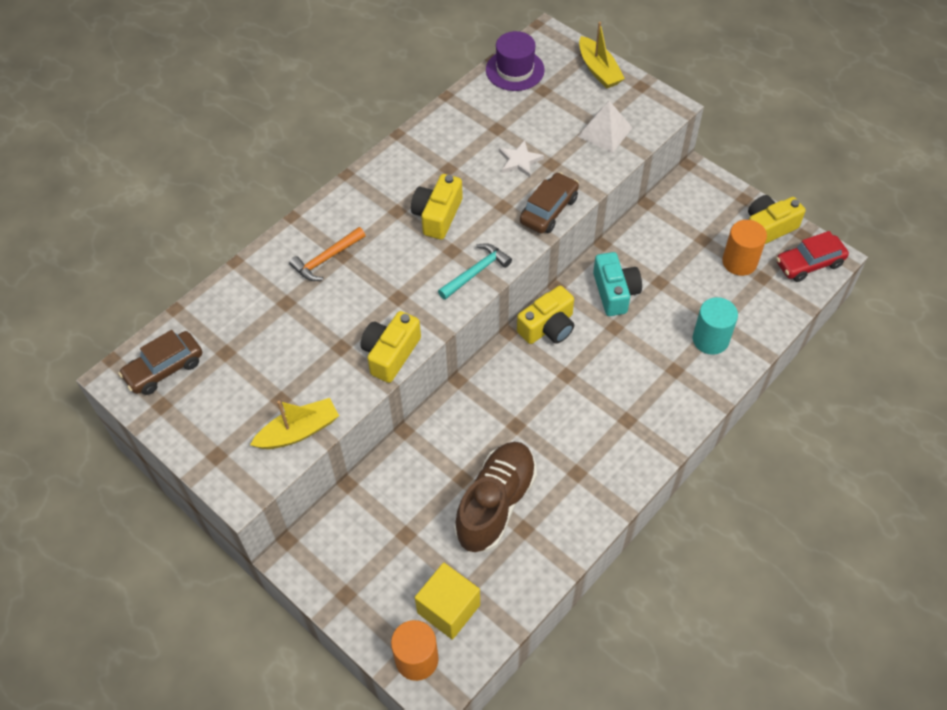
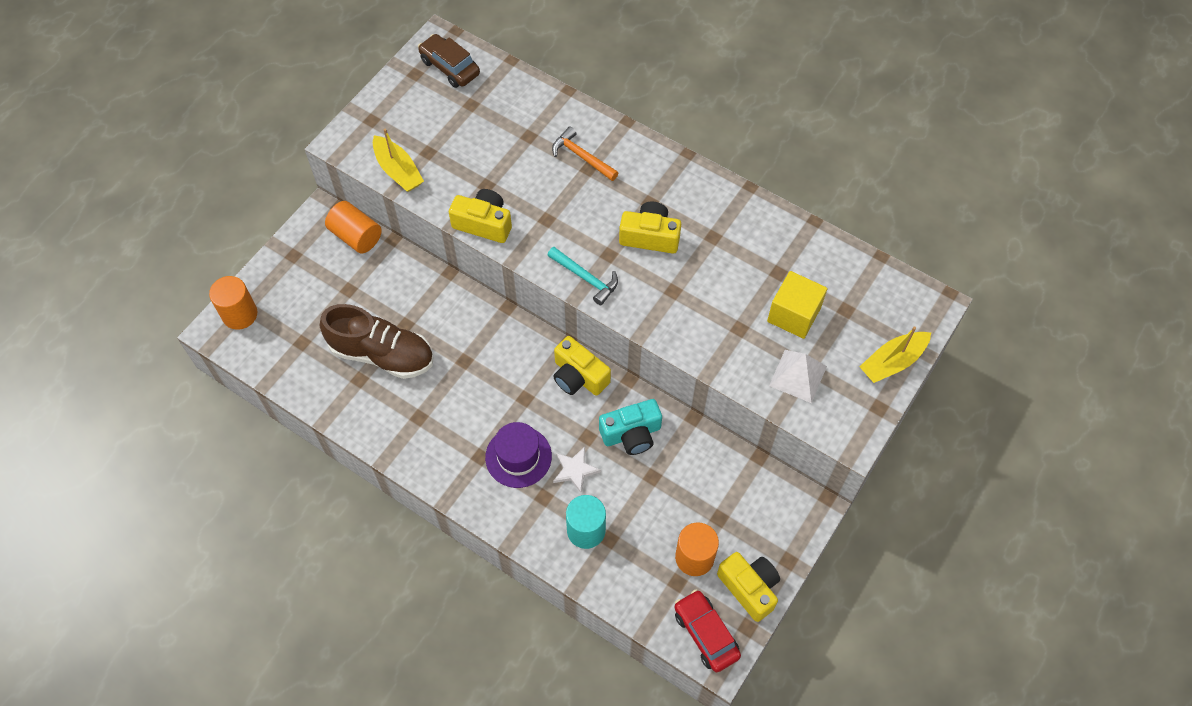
camera: 80 degrees right, 5 degrees up
(334, 523) = (356, 236): none -> orange cylinder
(448, 608) = (283, 331): yellow cube -> yellow cube (793, 315)
(515, 70) = (869, 279): purple hat -> purple hat (518, 457)
(519, 160) = (737, 299): white star -> white star (575, 470)
(549, 210) = (675, 332): brown car -> none

